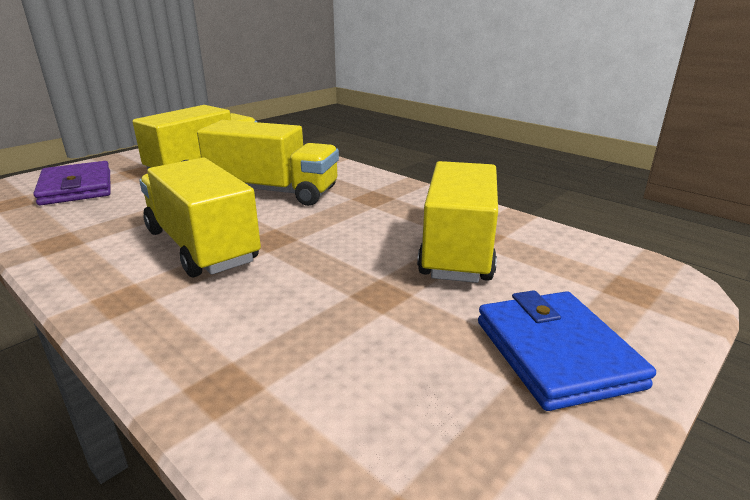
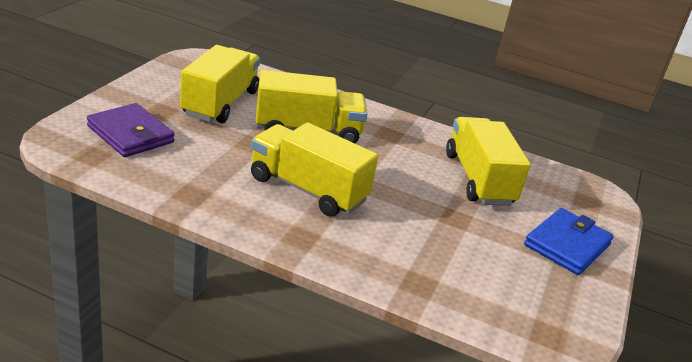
camera: 25 degrees left, 5 degrees up
(556, 353) = (567, 245): blue wallet -> blue wallet turned 75 degrees clockwise

